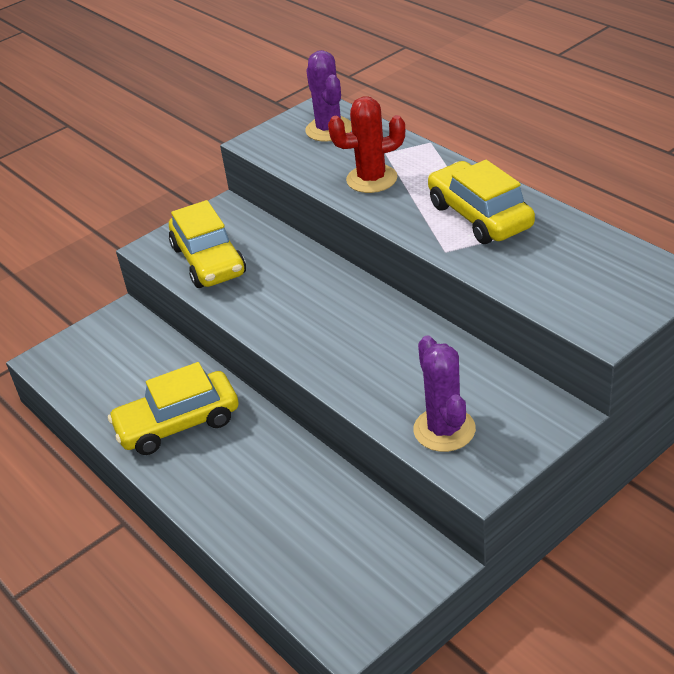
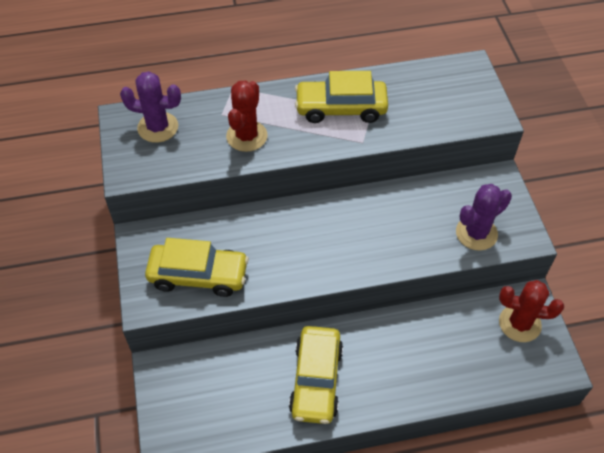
camera: 65 degrees left, 15 degrees up
(385, 566) = (519, 323): none -> red cactus
(444, 430) = (476, 233): purple cactus -> purple cactus turned 45 degrees counterclockwise

